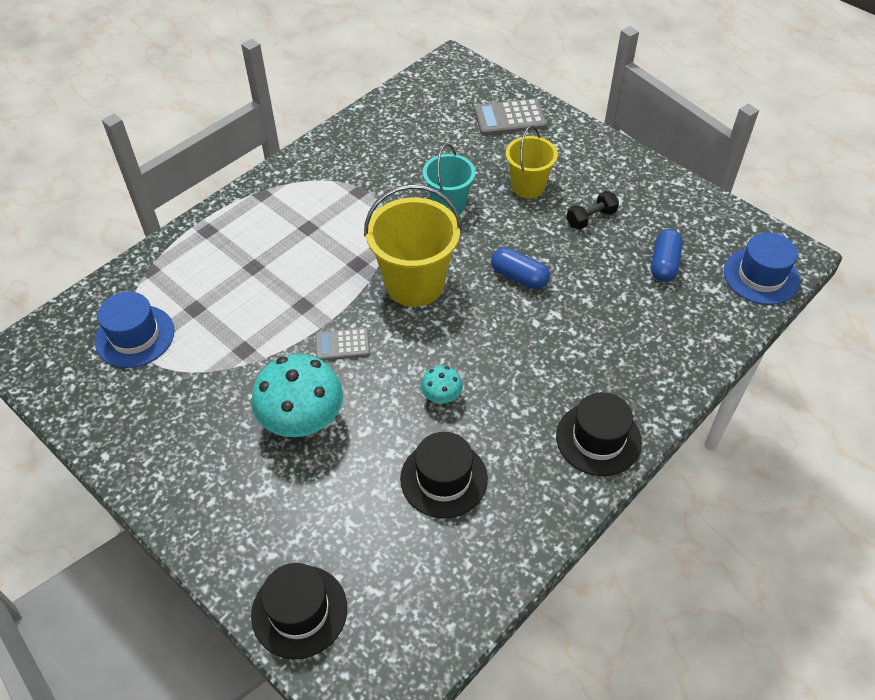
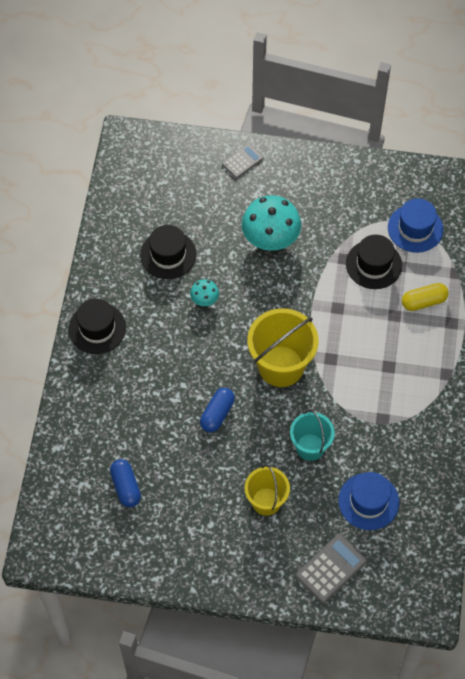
camera: 145 degrees right, 10 degrees up
(211, 262) = (423, 301): none -> yellow capsule
(299, 611) = (190, 154): black hat -> black hat (373, 264)
(342, 345) = (289, 297): grey calculator -> grey calculator (242, 161)
(519, 277) = (217, 414): blue capsule -> blue capsule turned 60 degrees counterclockwise
(591, 218) = (201, 498): black dumbbell -> none
(761, 276) = (53, 517): blue hat -> blue hat (368, 501)

